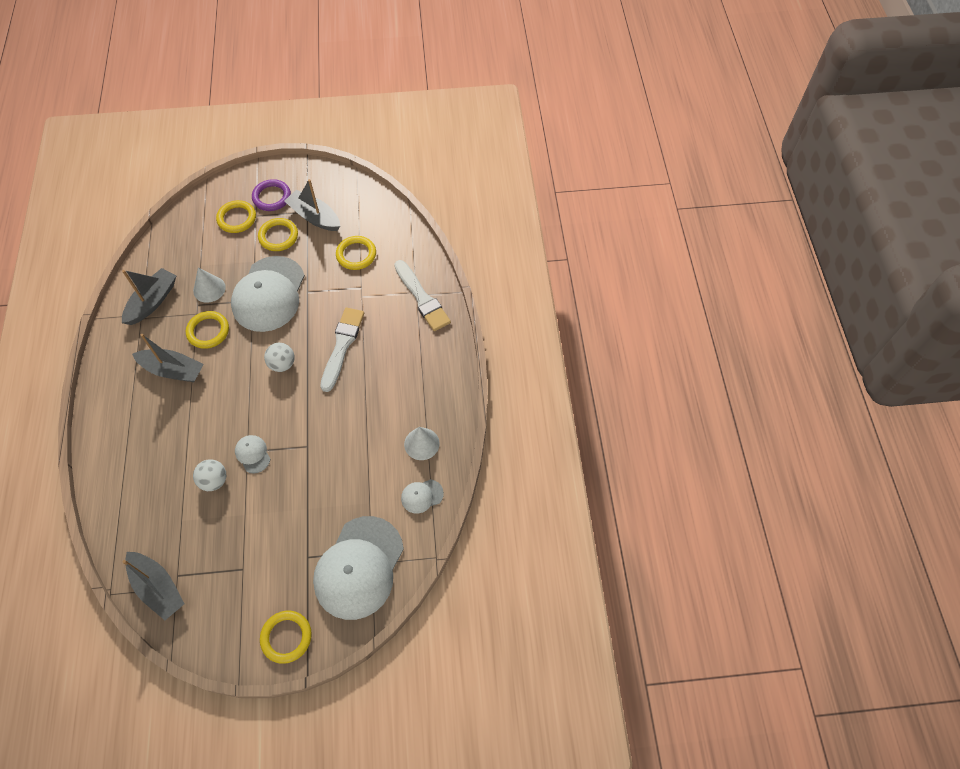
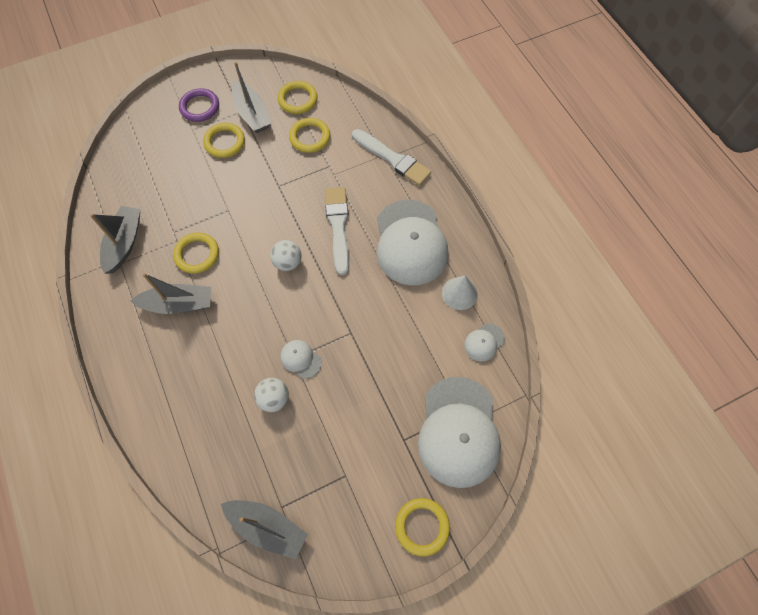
camera: 20 degrees left, 5 degrees up
(209, 289) = (178, 213): white cone -> none
(237, 218) = (174, 137): yellow ring -> yellow ring (298, 99)
(269, 294) = (242, 200): white cap -> white cap (410, 242)
(314, 217) = (252, 114): grey boat -> grey boat turned 135 degrees counterclockwise

